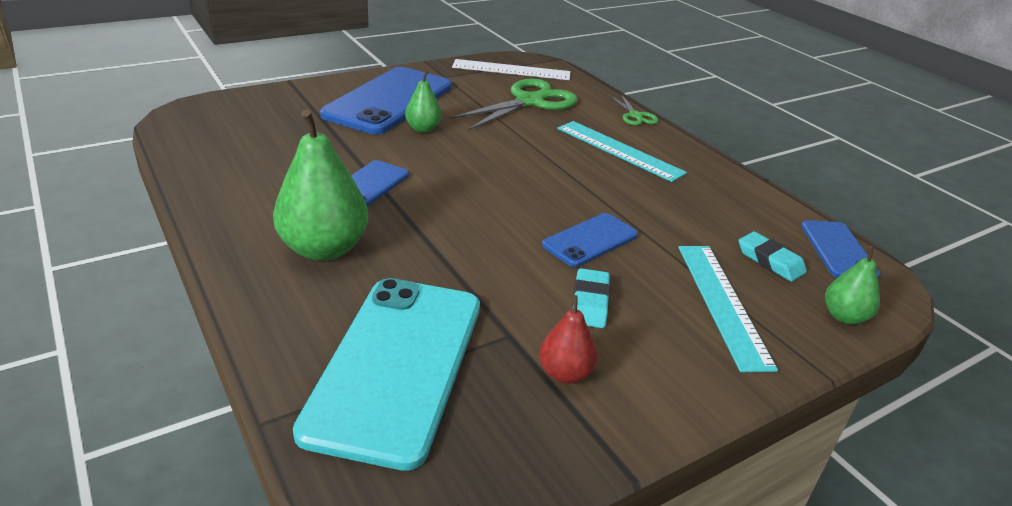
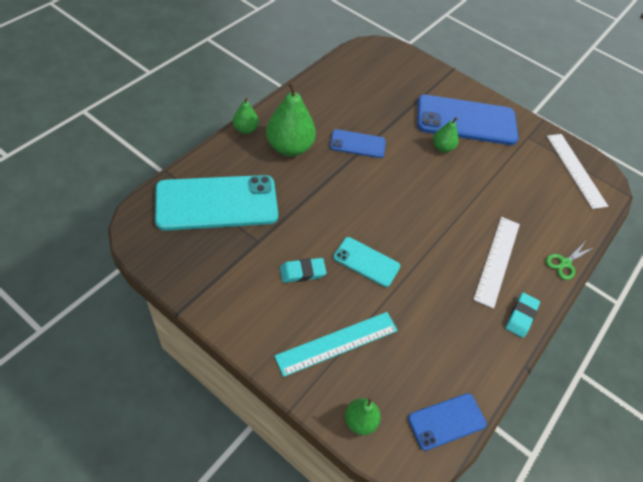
camera: 65 degrees right, 20 degrees up
(239, 285) = (245, 129): none -> green pear
(529, 102) = (530, 192): green scissors -> none
(565, 373) = (238, 271): red pear -> none
(590, 240) = (366, 262): blue phone -> turquoise phone
(619, 150) = (497, 260): turquoise ruler -> white ruler
(770, 261) = (403, 371): turquoise eraser -> turquoise eraser (521, 316)

